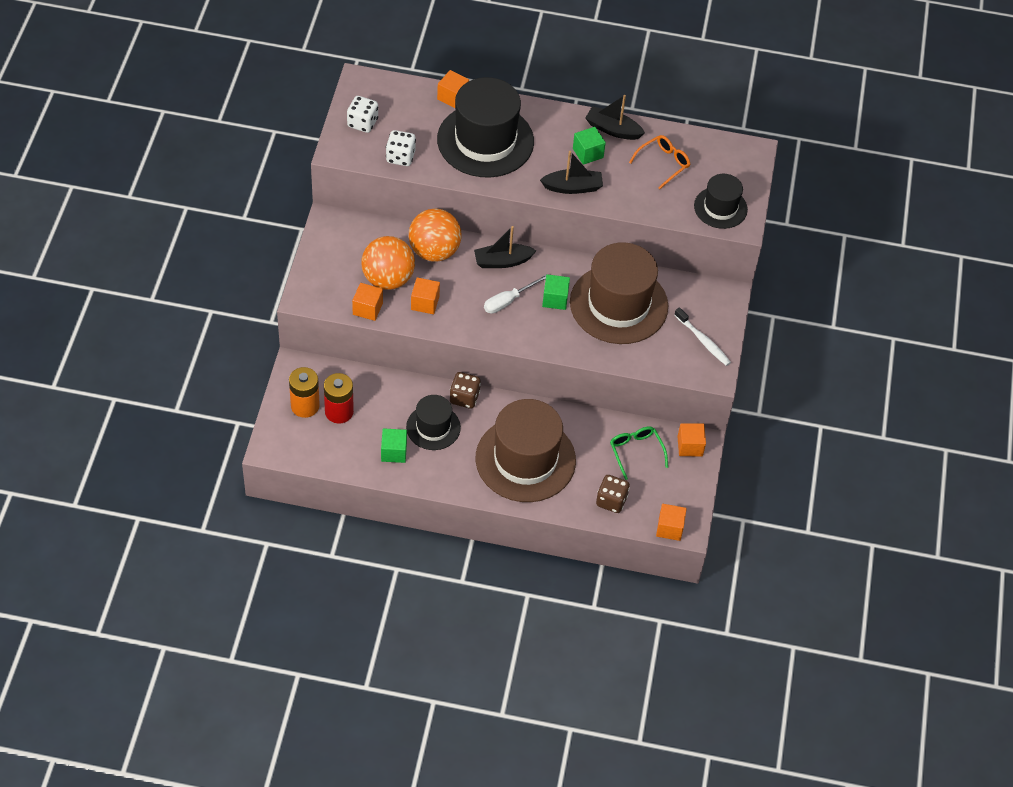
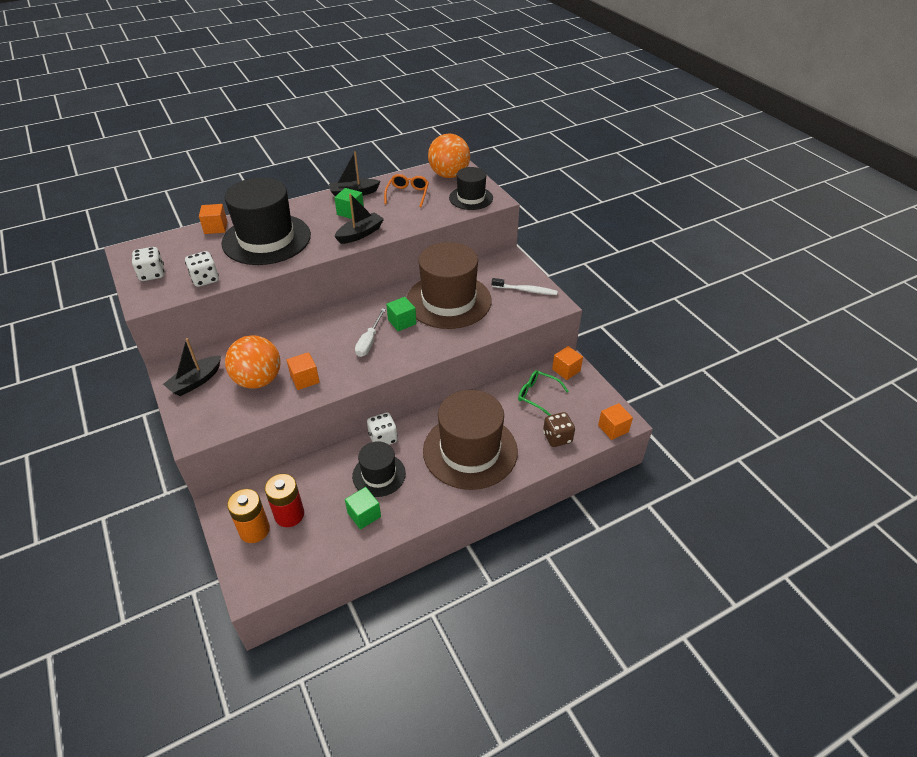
camera: 35 degrees left, 10 degrees down
(367, 309) = (259, 410): orange cube -> none
(434, 251) = (280, 342): orange ball -> orange ball (449, 175)
(464, 397) = (383, 438): brown dice -> white dice
(502, 261) = (340, 320): black boat -> black boat (196, 381)

